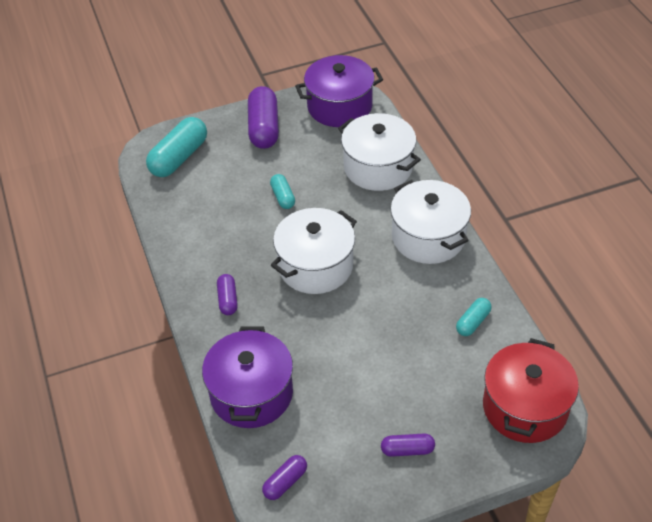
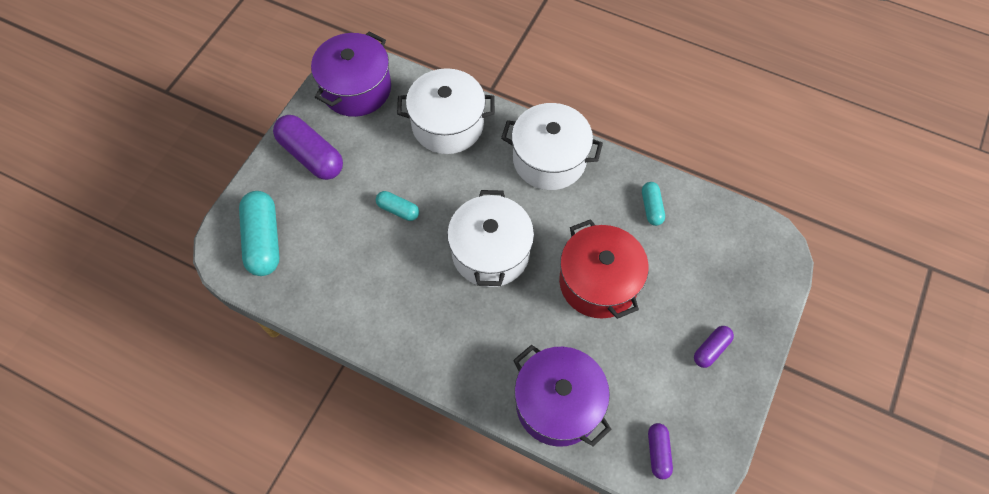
camera: 45 degrees left, 15 degrees up
(228, 300) = (453, 339): purple capsule -> none
(525, 407) = (750, 247): red pot -> red pot (598, 282)

